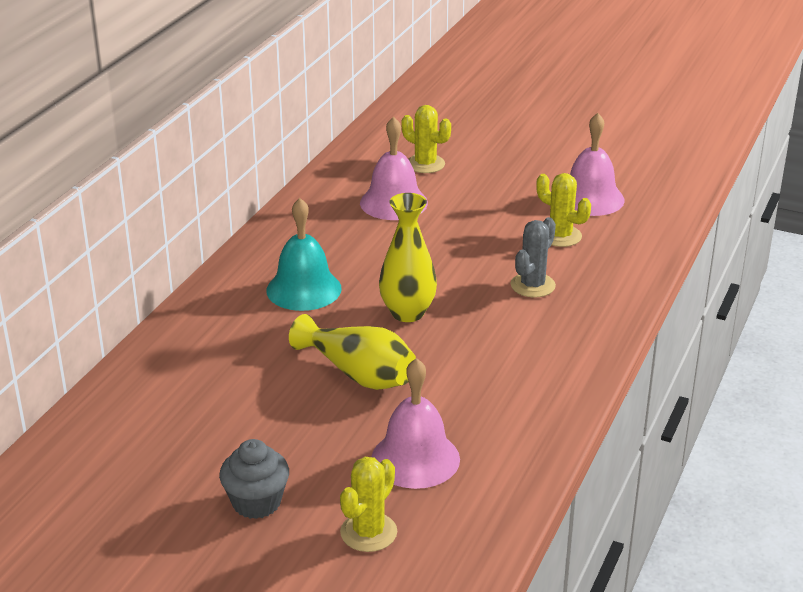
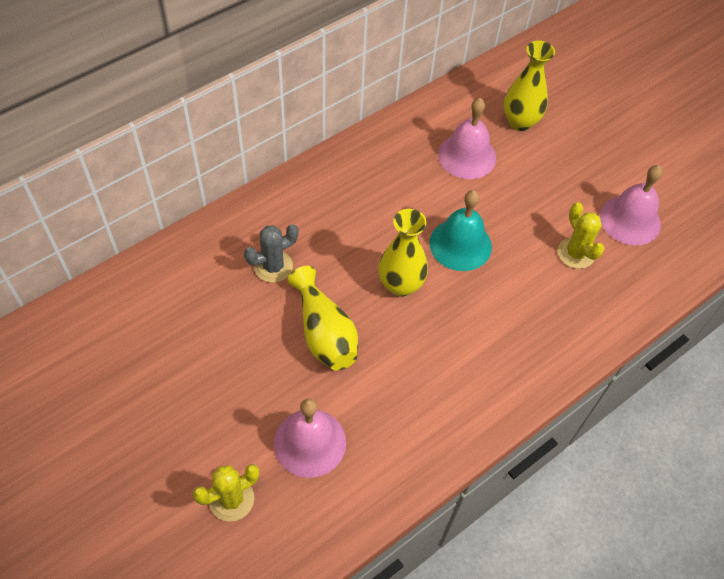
camera: 25 degrees right, 25 degrees up
(256, 502) = (175, 428): grey cupcake -> none
(304, 289) = (340, 223): turquoise bell -> turquoise bell (460, 244)
(425, 164) = (520, 122): yellow cactus -> yellow vase
(532, 285) = (516, 300): grey cactus -> grey cactus (273, 266)

